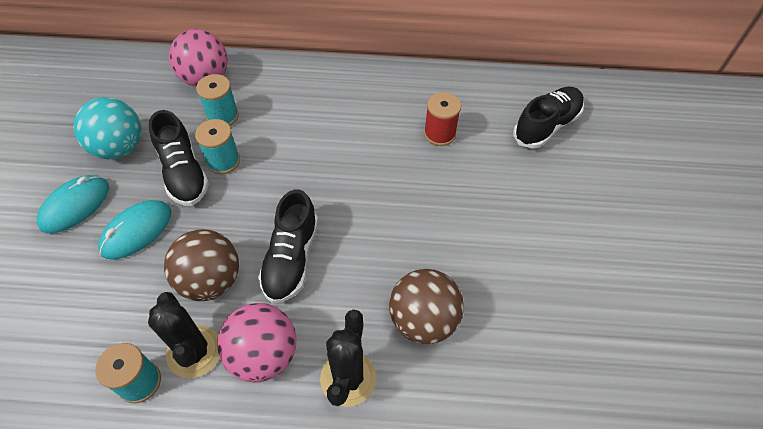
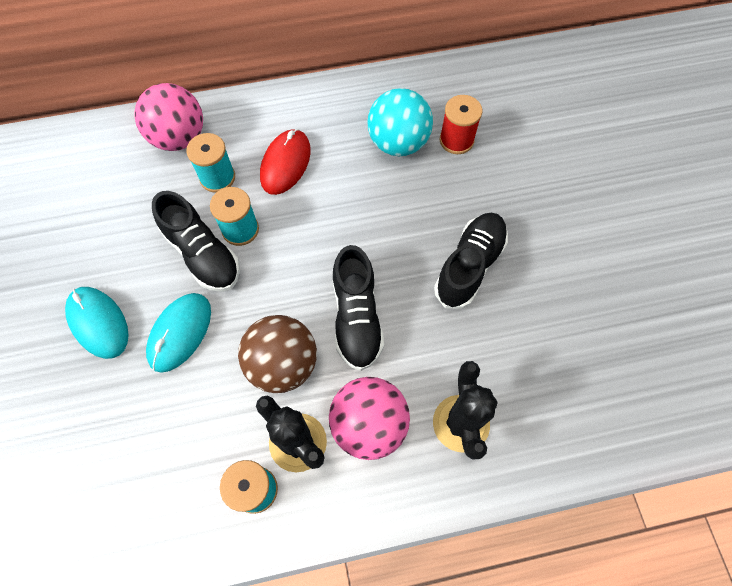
camera: 15 degrees left, 10 degrees up
(75, 205) = (98, 323): turquoise mouse -> turquoise mouse turned 60 degrees counterclockwise
(119, 148) = (117, 244): turquoise ball -> turquoise ball (398, 143)
(283, 118) = (285, 164): none -> red mouse
(423, 320) = (511, 344): brown ball -> none
(546, 126) = (560, 104): black shoe -> black shoe (469, 266)

